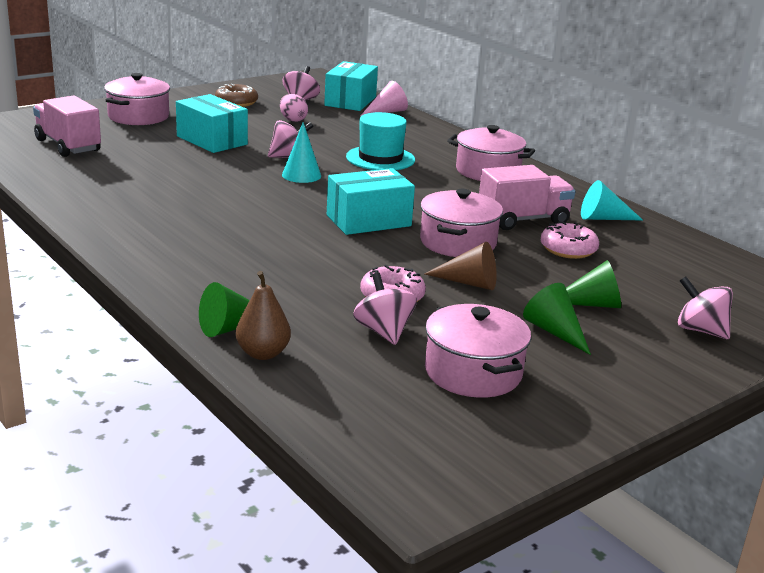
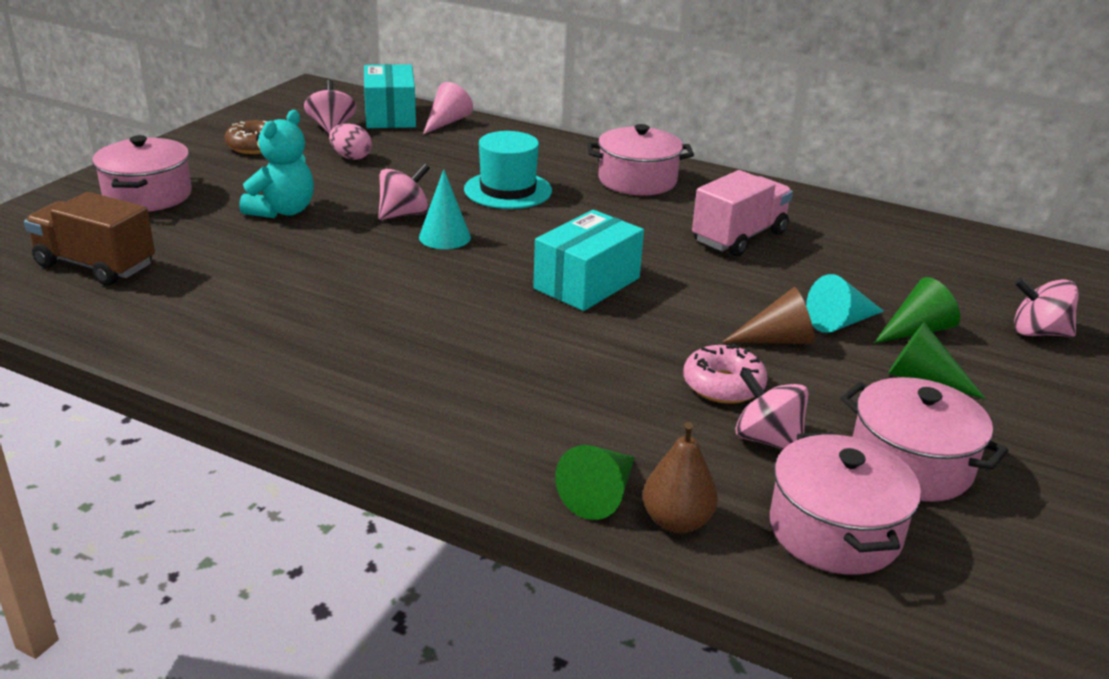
camera: 25 degrees left, 5 degrees up
(68, 145) = (95, 265): pink truck -> brown truck
(212, 140) = (282, 211): turquoise box -> turquoise teddy bear
(458, 242) = (709, 287): pink pot -> pink pot (834, 530)
(568, 249) = (821, 264): pink donut -> none
(603, 218) = (809, 214): turquoise cone -> turquoise cone (840, 322)

